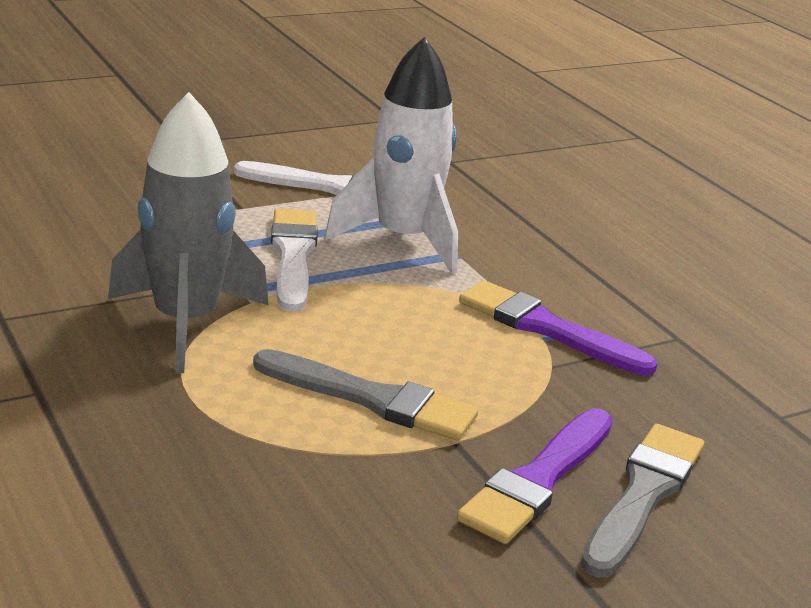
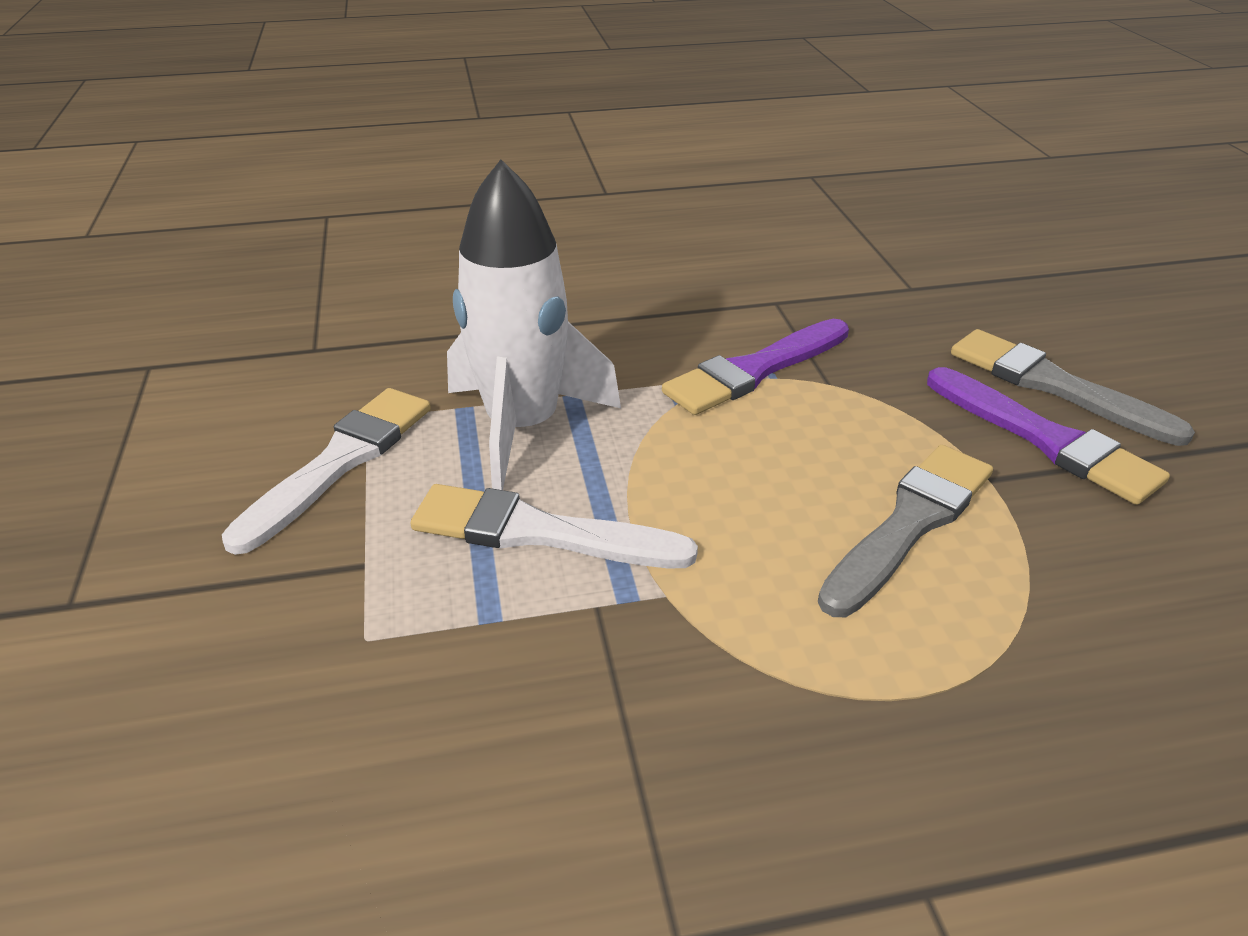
camera: 70 degrees left, 10 degrees up
(185, 323) = (717, 675): grey rocket -> none

